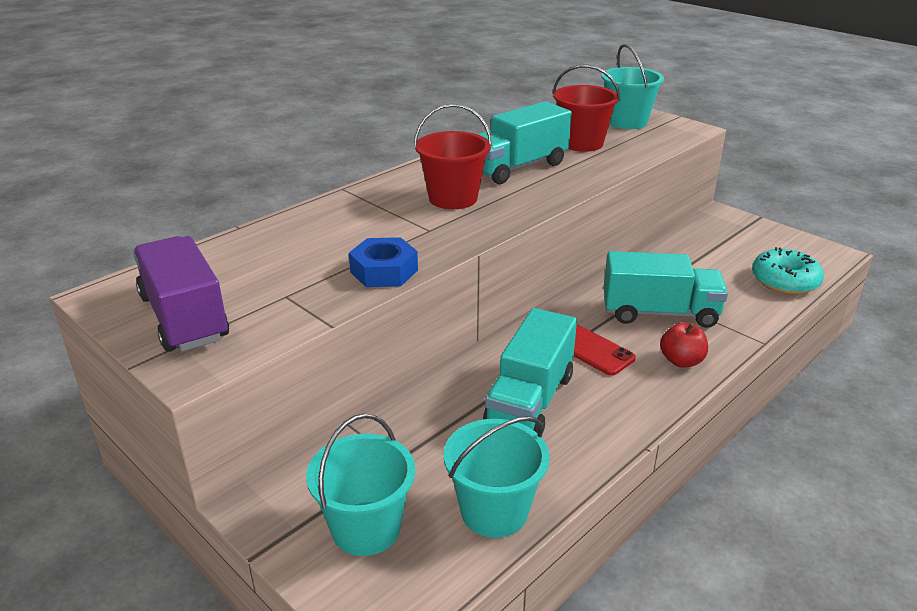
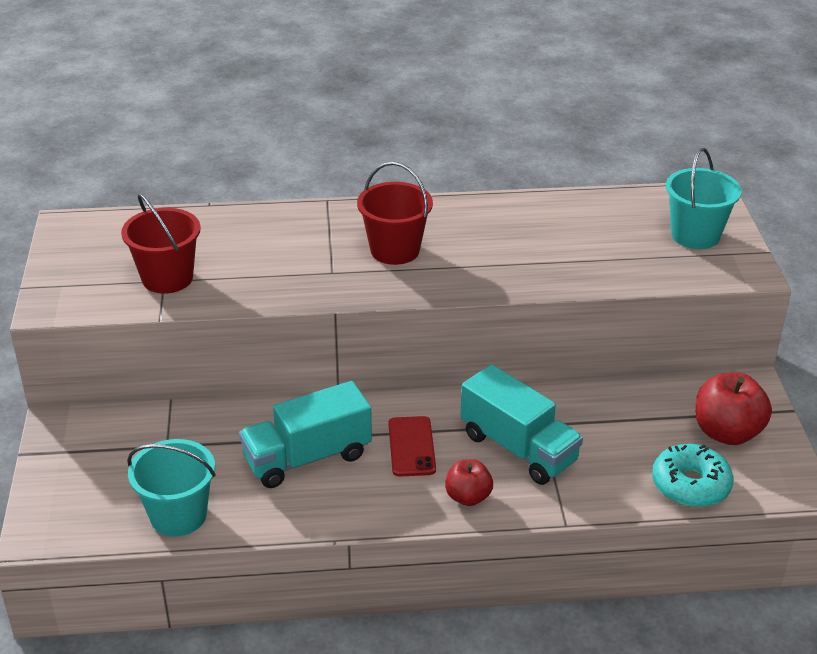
camera: 40 degrees right, 5 degrees up
(184, 318) = (88, 266): purple truck -> none
(366, 528) = (96, 477): turquoise bucket -> none
(384, 271) = (249, 293): blue nut -> none
(517, 167) = (498, 242): turquoise truck -> none
(582, 143) = (603, 241): red bucket -> red bucket (167, 278)
(751, 243) = (727, 432): none -> red apple

